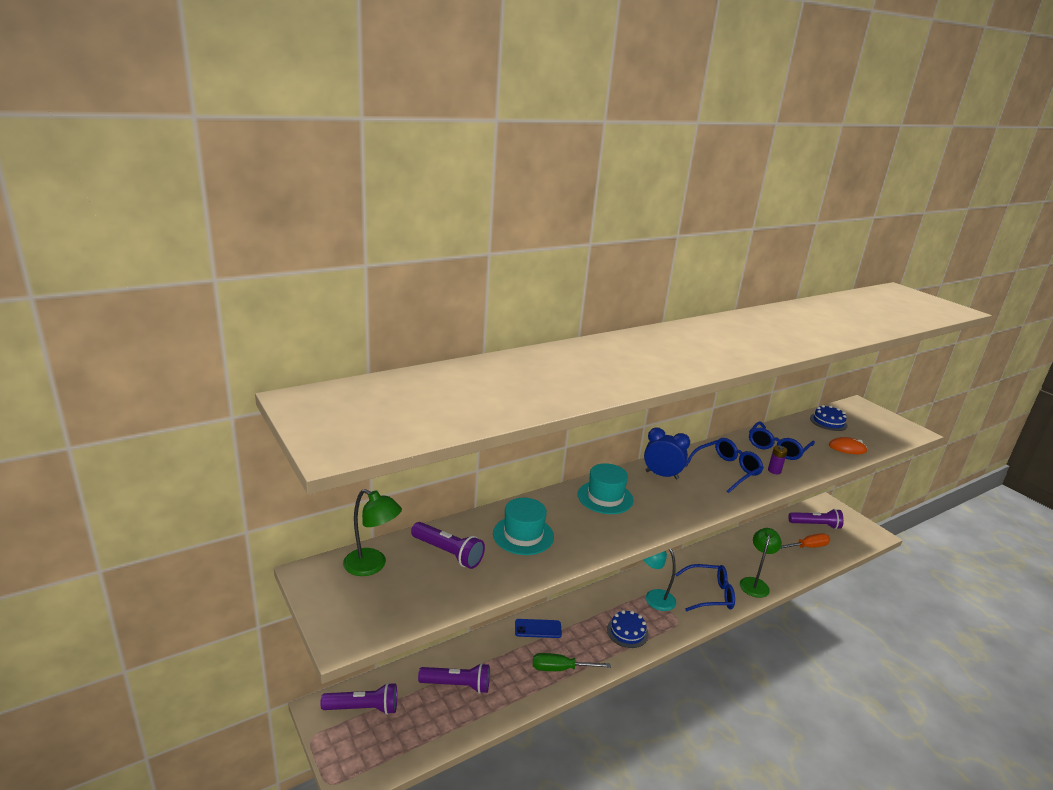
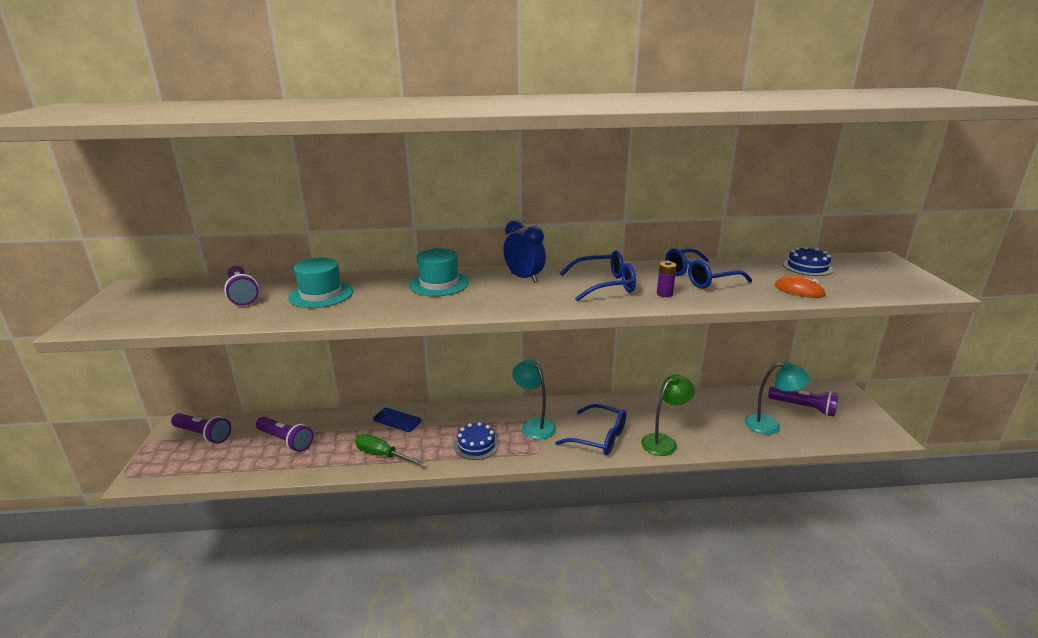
camera: 30 degrees right, 0 degrees up
(372, 566) = (176, 291): green lamp -> none
(807, 547) = (770, 425): orange screwdriver -> turquoise lamp

